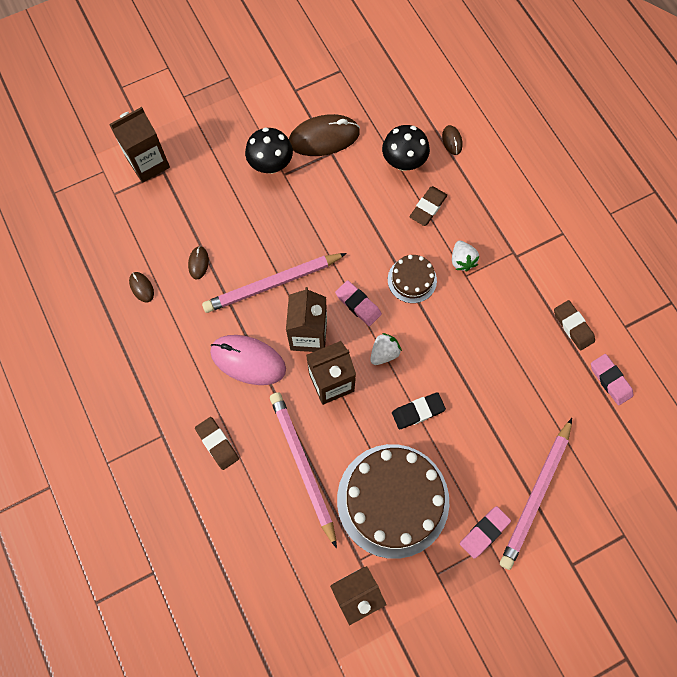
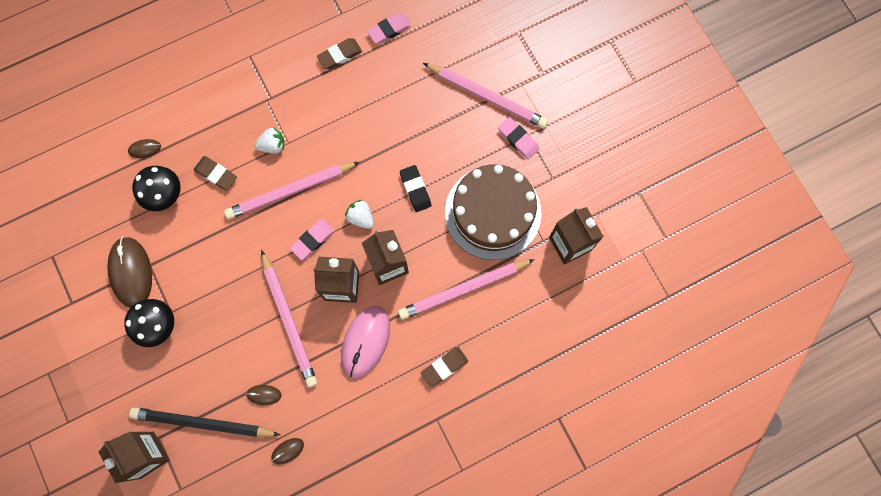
camera: 90 degrees left, 5 degrees up
(175, 209) = (202, 422): none -> black pencil
(412, 280) = (290, 191): brown cake -> pink pencil

